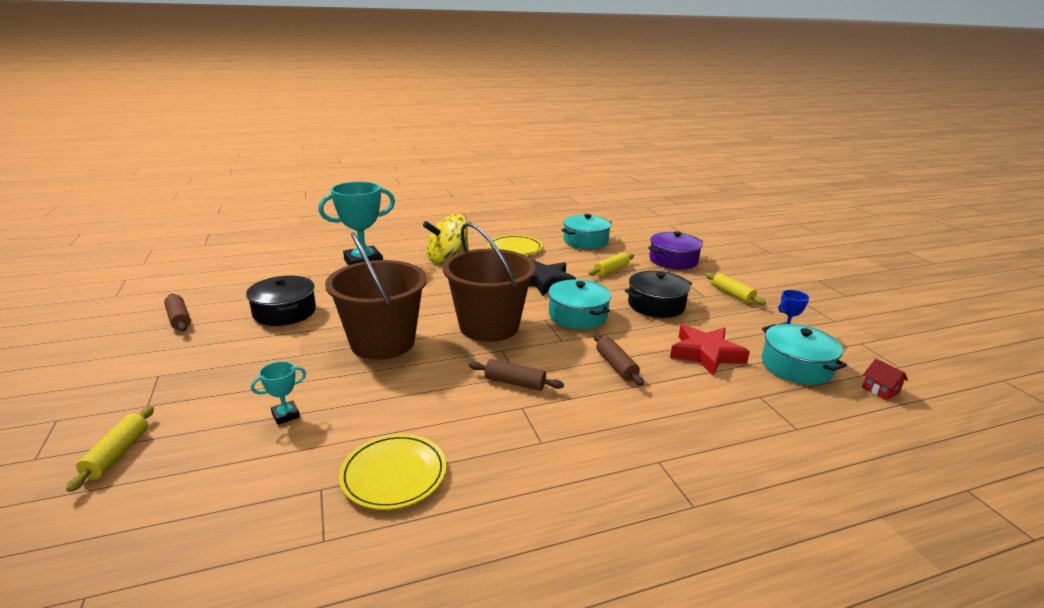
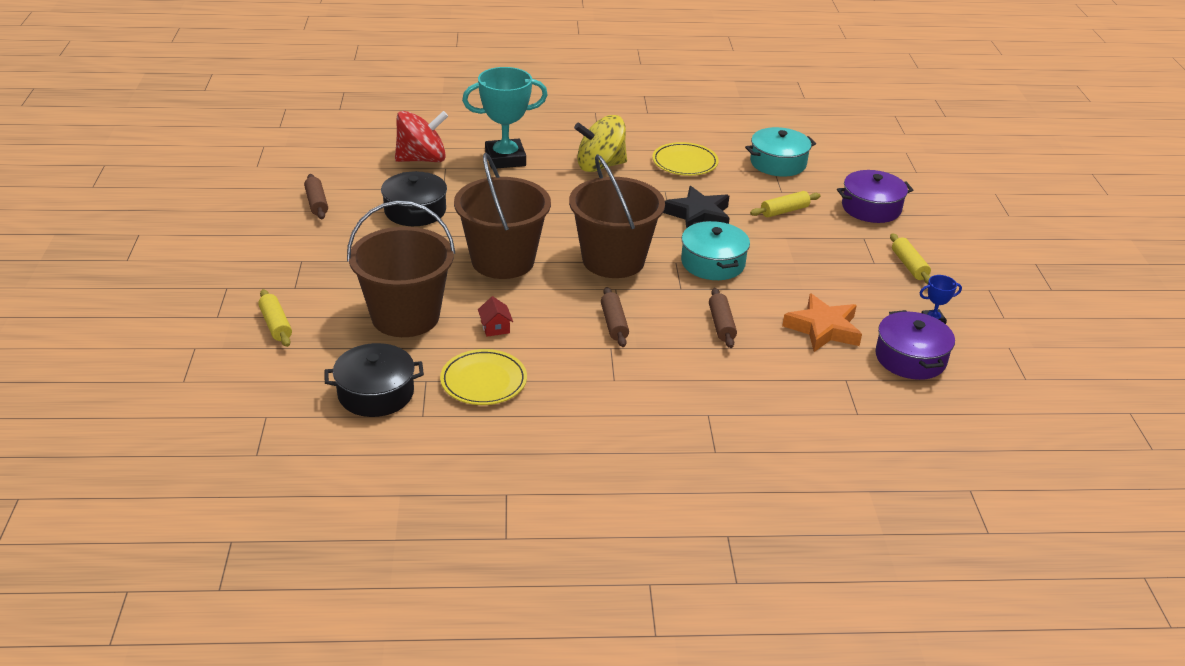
camera: 15 degrees right, 10 degrees up
(117, 454) = (276, 325): yellow rolling pin -> yellow rolling pin turned 45 degrees counterclockwise
(285, 415) = (405, 317): turquoise trophy -> brown bucket
(286, 272) = (422, 159): none -> red spinning top
(515, 383) = (614, 323): brown rolling pin -> brown rolling pin turned 45 degrees clockwise
(656, 305) = (808, 264): black pot -> black pot (376, 393)
(705, 354) = (823, 329): red star -> orange star
(796, 366) = (910, 358): turquoise pot -> purple pot
(880, 390) = (978, 397): red house -> red house (495, 327)

